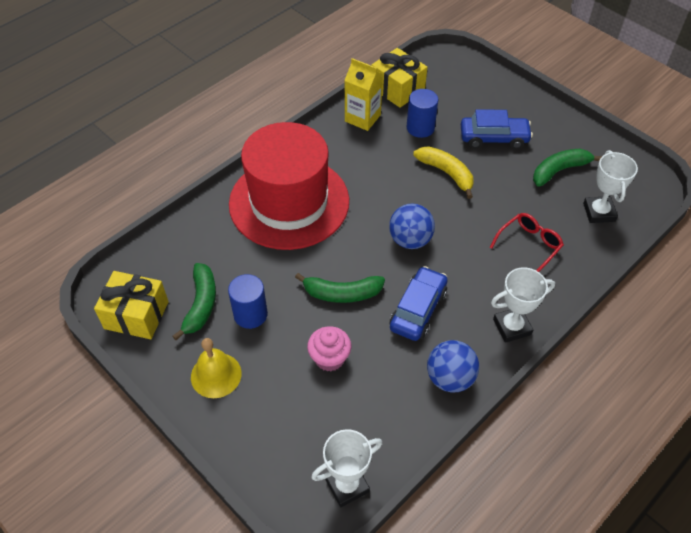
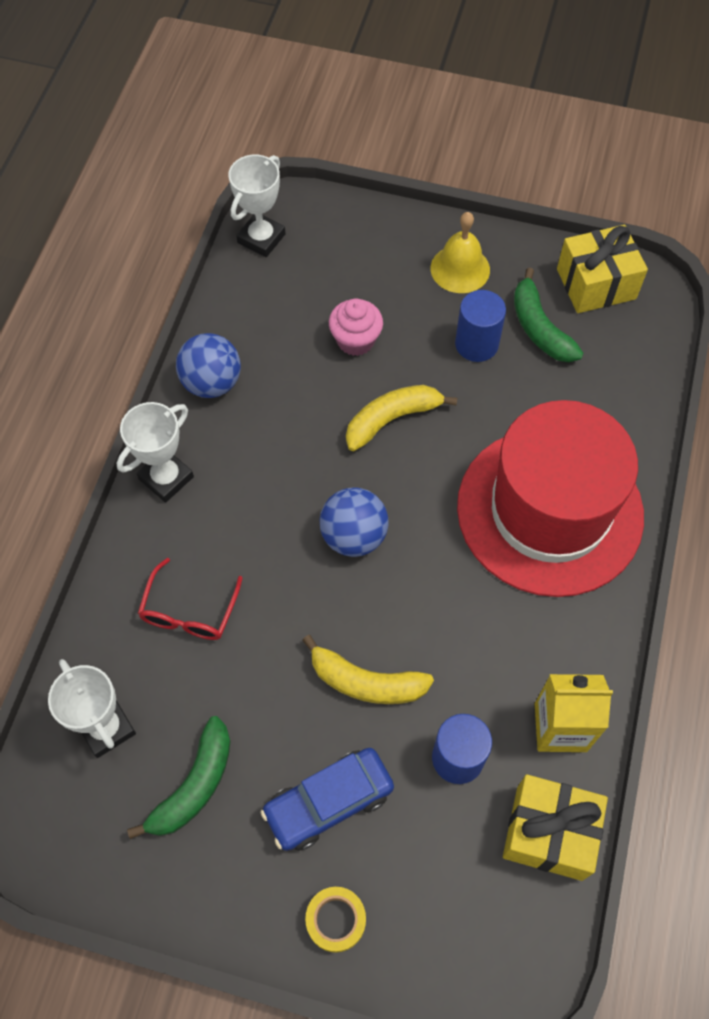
camera: 150 degrees right, 10 degrees up
(342, 293) = (392, 419): green banana -> yellow banana
(418, 310) = (290, 444): blue car -> none
(513, 101) = (336, 920): none -> yellow tape

